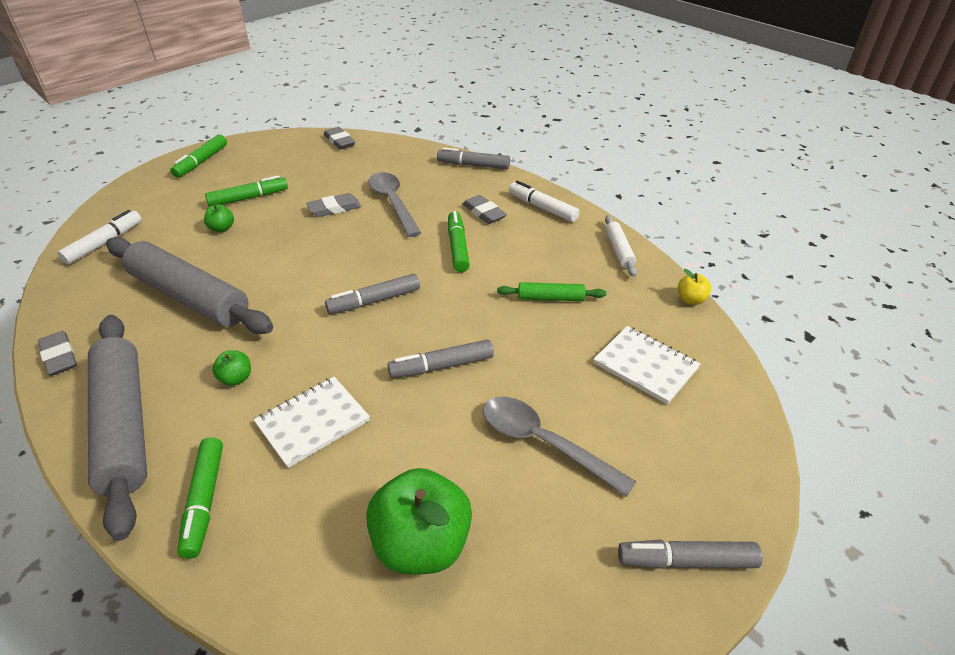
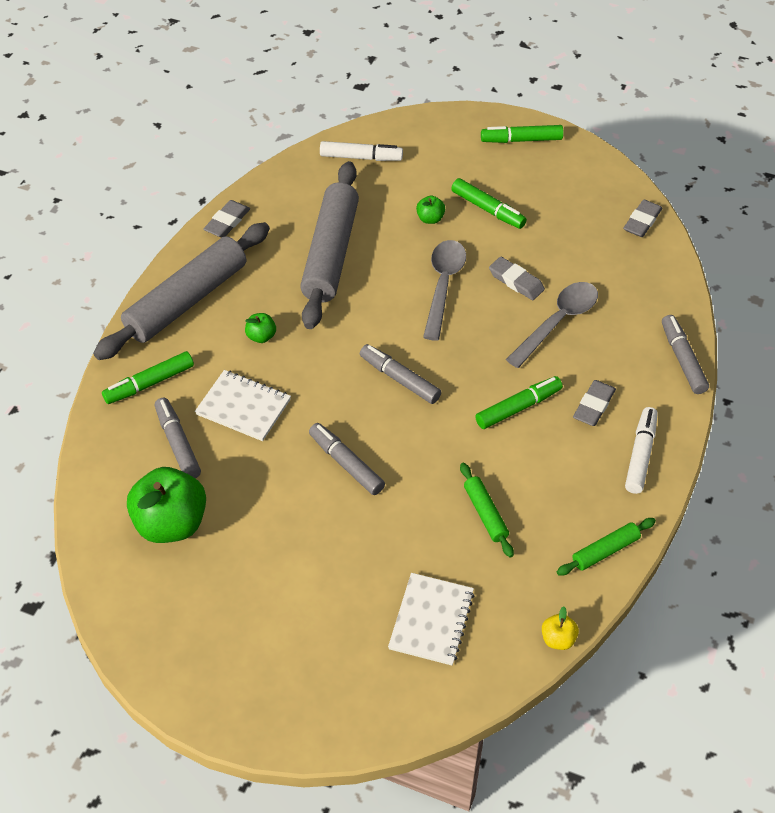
camera: 65 degrees right, 10 degrees up
(543, 443) = (298, 567): grey spoon -> grey spoon (443, 285)
(619, 250) = (605, 551): white rolling pin -> green rolling pin
(686, 561) = (230, 697): grey marker -> grey marker (178, 443)

